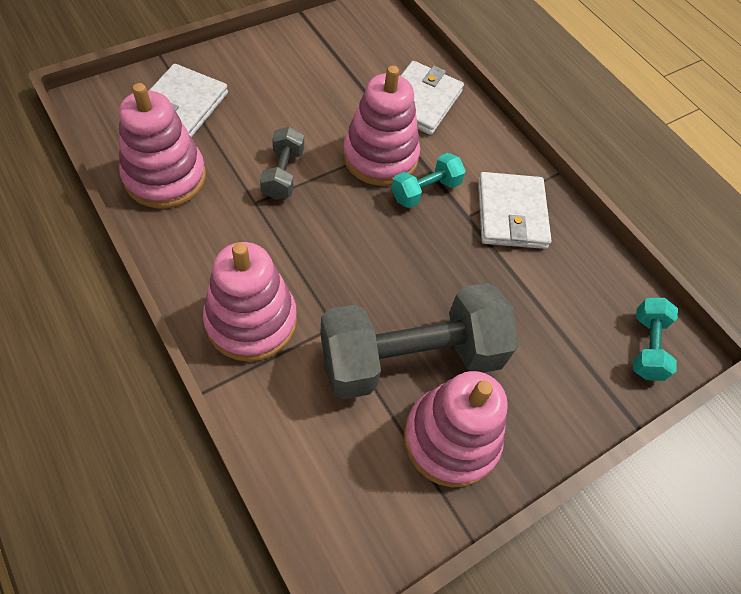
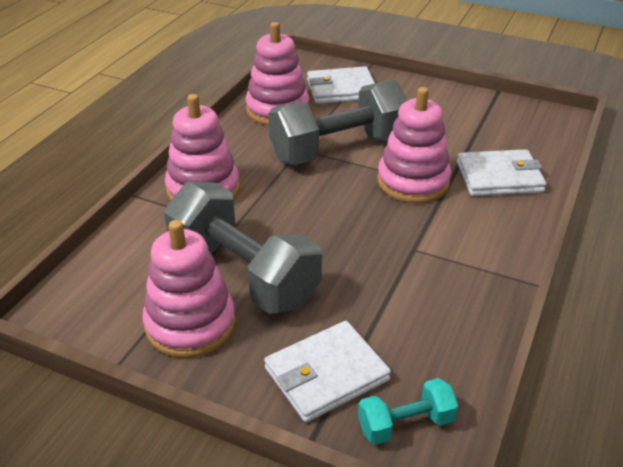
camera: 65 degrees right, 20 degrees down
(283, 174) = (338, 149): grey dumbbell -> grey dumbbell, size x2.14
(425, 191) = (410, 217): turquoise dumbbell -> none
(511, 213) = (449, 273): white wallet -> white wallet (326, 374)

